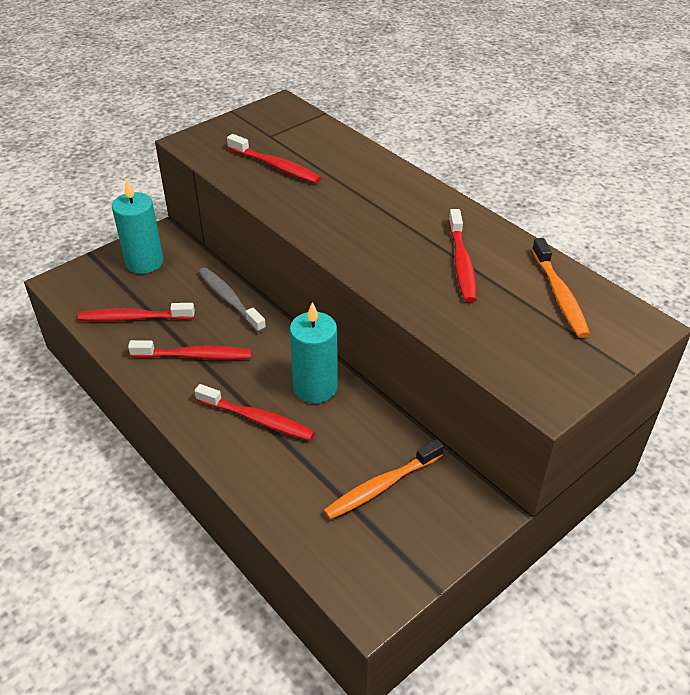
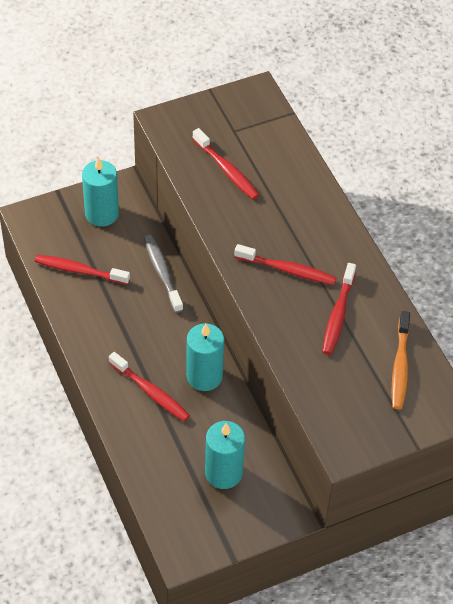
camera: 15 degrees right, 10 degrees up
(195, 356) = (119, 321): red toothbrush -> red toothbrush (288, 270)
(381, 486) = (223, 473): orange toothbrush -> turquoise candle

